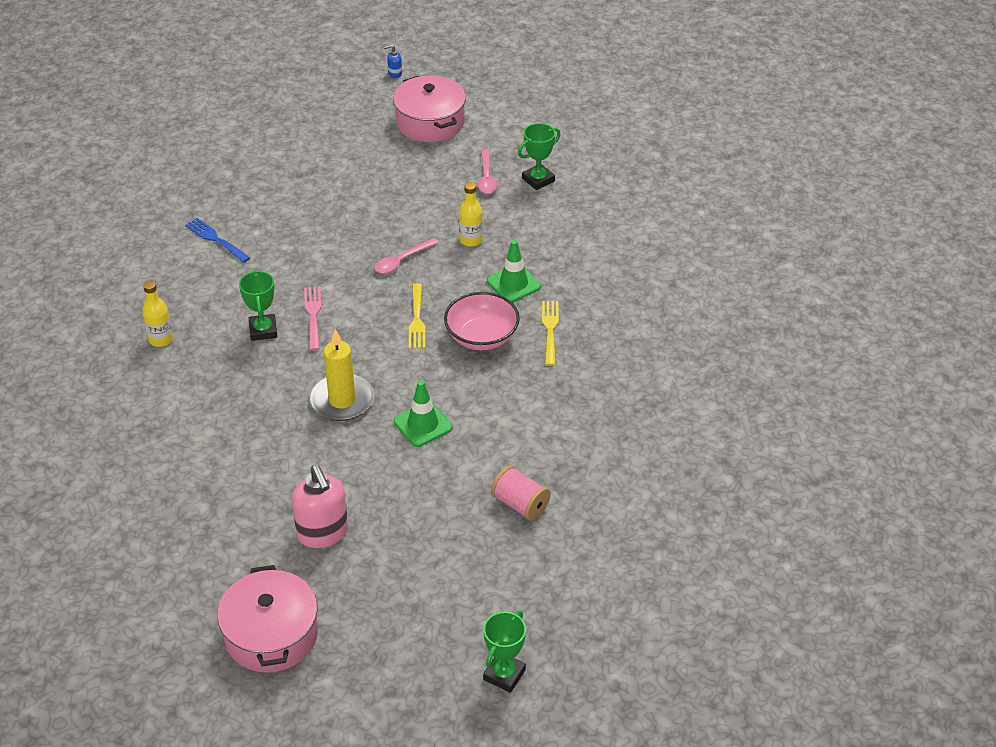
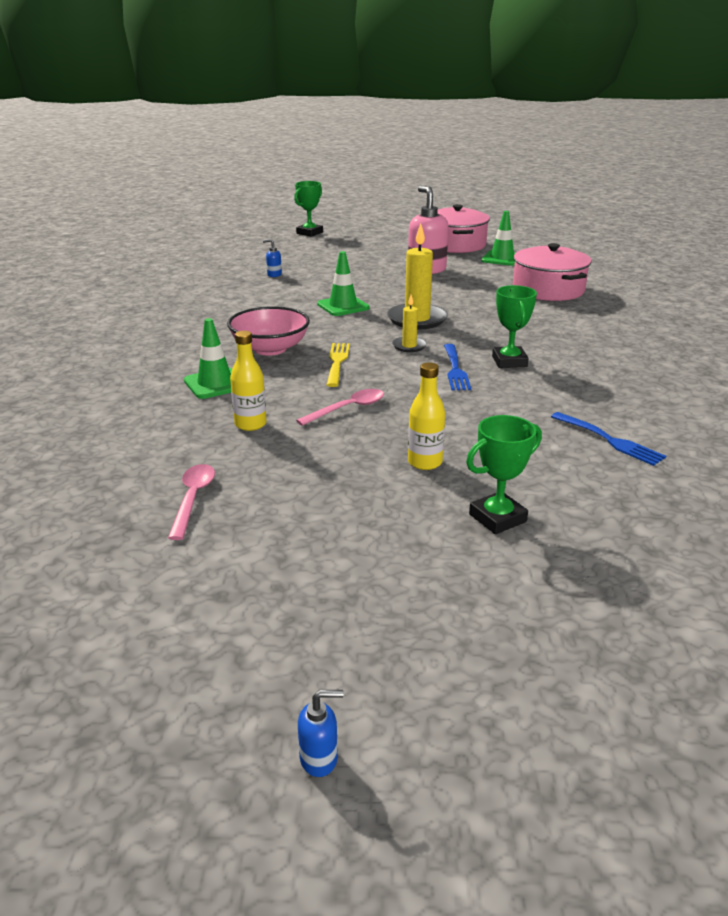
camera: 175 degrees left, 15 degrees down
(161, 339) = (621, 359): yellow bottle -> yellow bottle (425, 462)
(213, 580) = (502, 259): none -> green traffic cone
(313, 316) = (455, 369): pink fork -> blue fork
(352, 349) = (409, 346): none -> yellow candle
(430, 122) = (261, 607): pink pot -> pink pot (548, 289)
(520, 504) = (274, 275): pink spool -> blue soap dispenser
(538, 180) = (111, 491): green trophy -> green trophy (497, 518)
(550, 330) = (195, 350): yellow fork -> none

